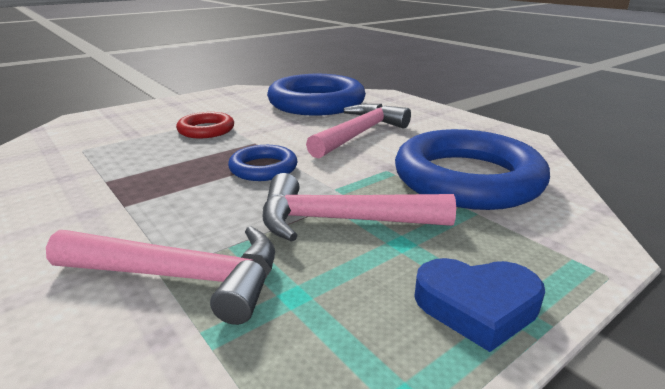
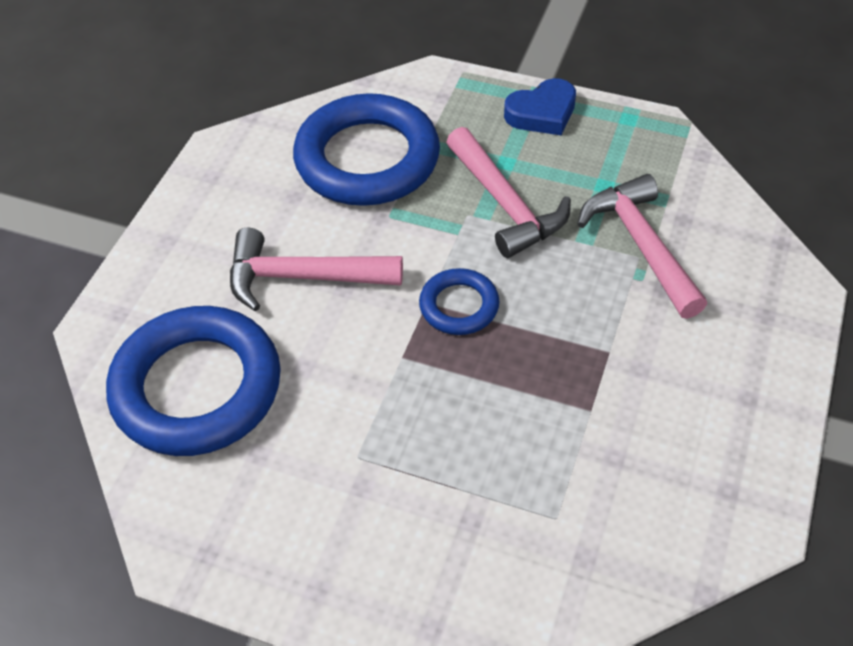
camera: 120 degrees left, 25 degrees up
(206, 130) = (399, 439): red ring -> none
(477, 306) = (542, 113): blue heart -> blue heart turned 90 degrees clockwise

